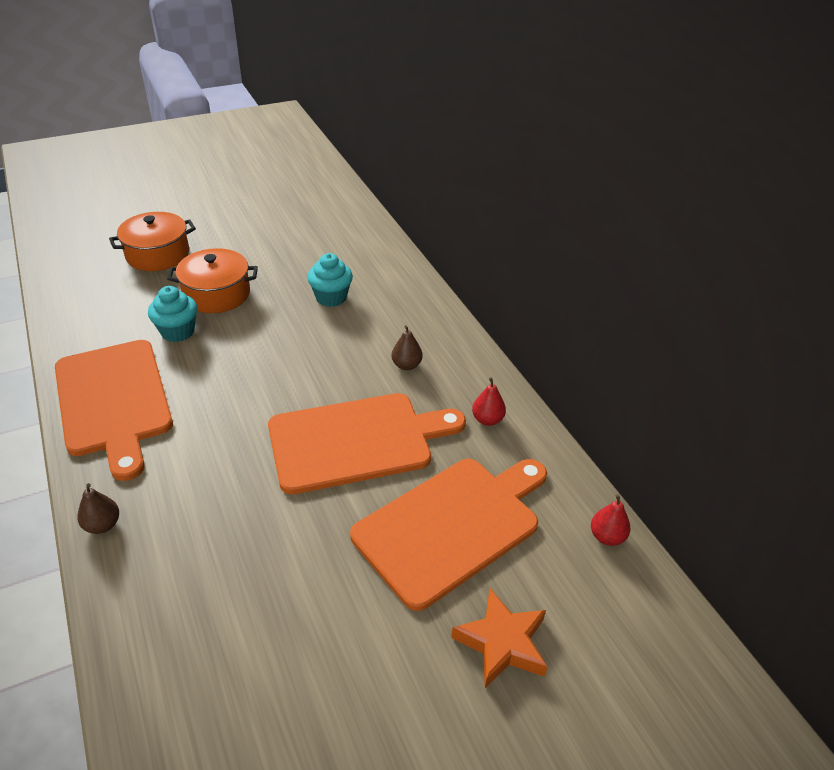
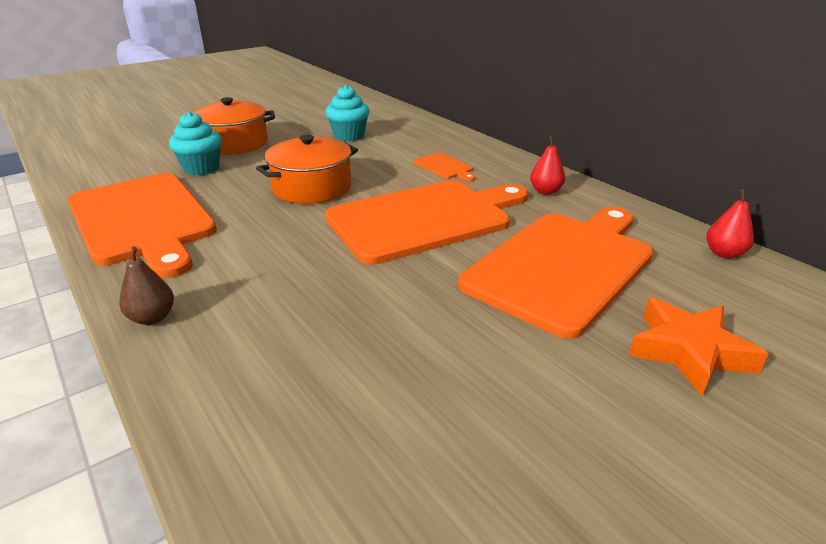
camera: 10 degrees left, 10 degrees down
(157, 254) = (165, 126): orange pot -> orange pot (312, 188)
(406, 365) = (444, 167): brown pear -> orange cutting board

